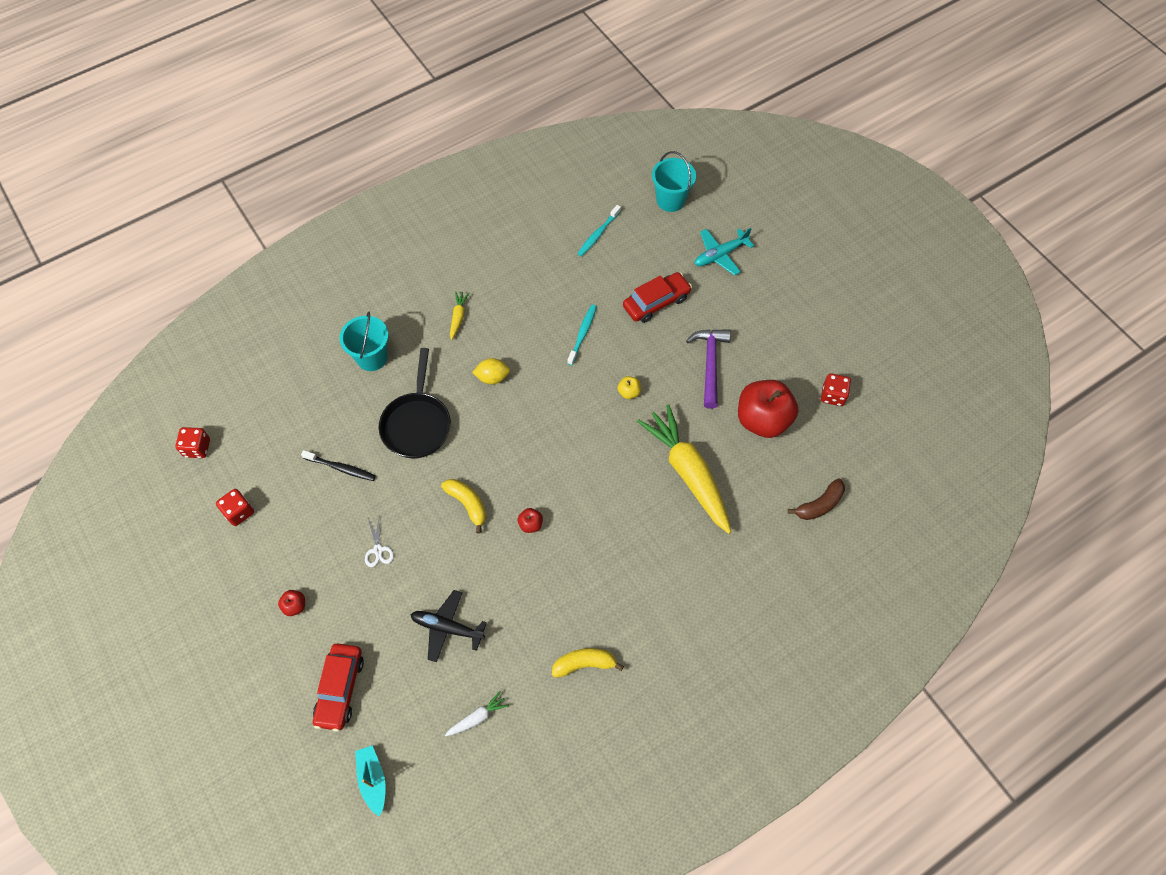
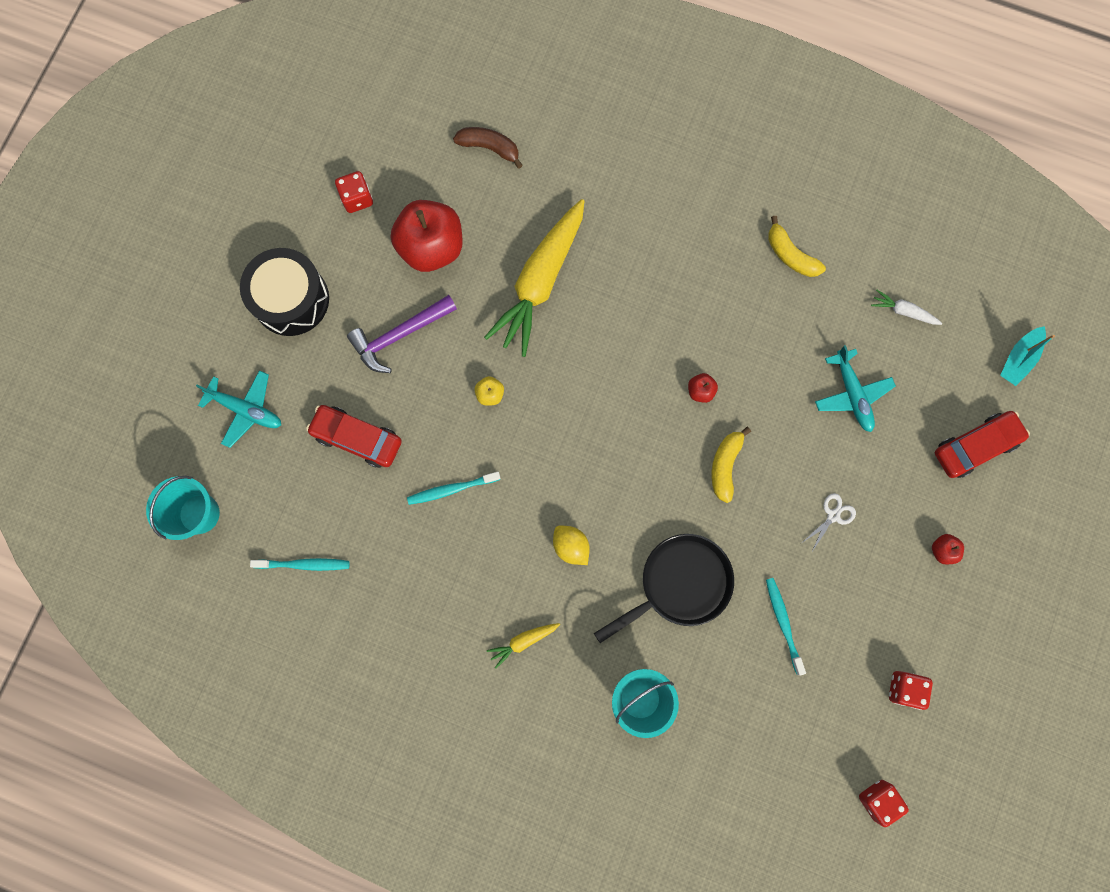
camera: 125 degrees left, 15 degrees up
(341, 468) = (783, 623): black toothbrush -> turquoise toothbrush
(447, 628) = (852, 394): black plane -> turquoise plane
(781, 317) = (291, 299): none -> black drum

